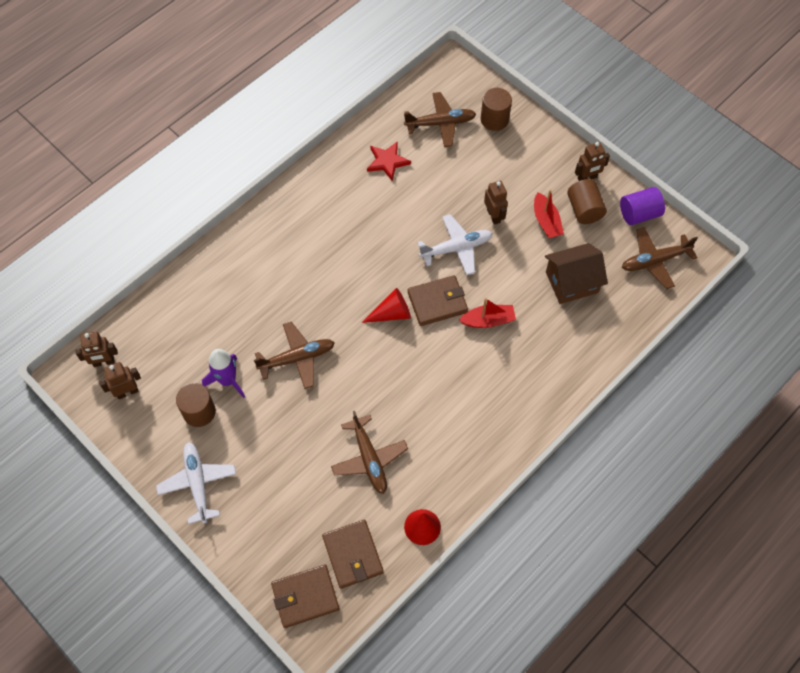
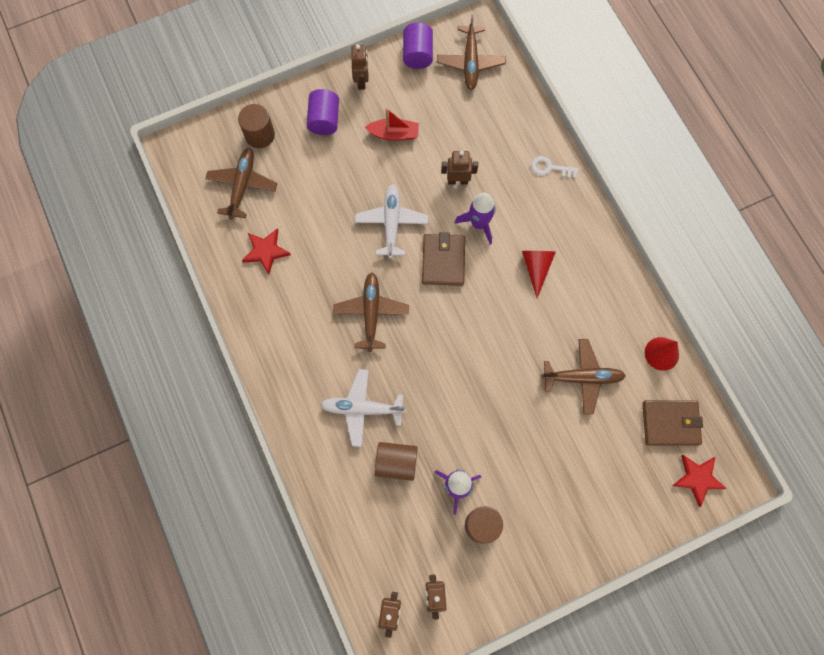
camera: 70 degrees left, 10 degrees up
(198, 483) = (557, 548): white plane -> white plane (362, 409)
(297, 358) = (456, 411): brown plane -> brown plane (371, 313)
(305, 597) = (698, 478): brown wallet -> red star
(391, 313) = (440, 306): red cone -> red cone (536, 268)
(488, 320) = (479, 223): red boat -> purple rocket
(493, 216) = (369, 177): brown robot -> brown robot (458, 181)
(533, 162) = (324, 120): none -> purple cylinder
(572, 282) = (466, 138): brown house -> none
(575, 366) = (550, 168): none -> white key
(584, 209) = (394, 97): brown cylinder -> brown cylinder (396, 463)

